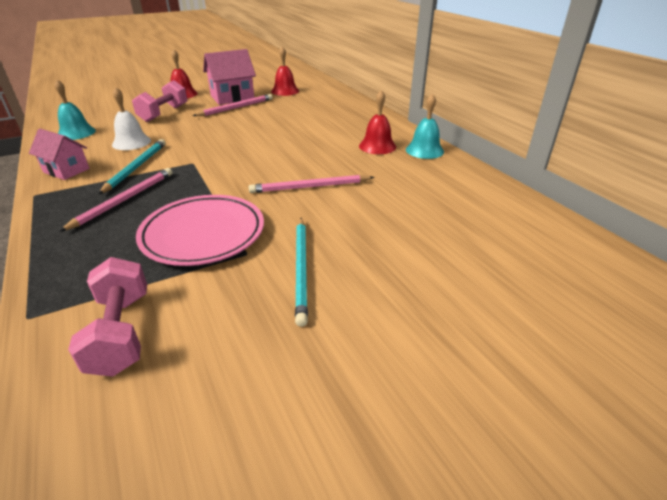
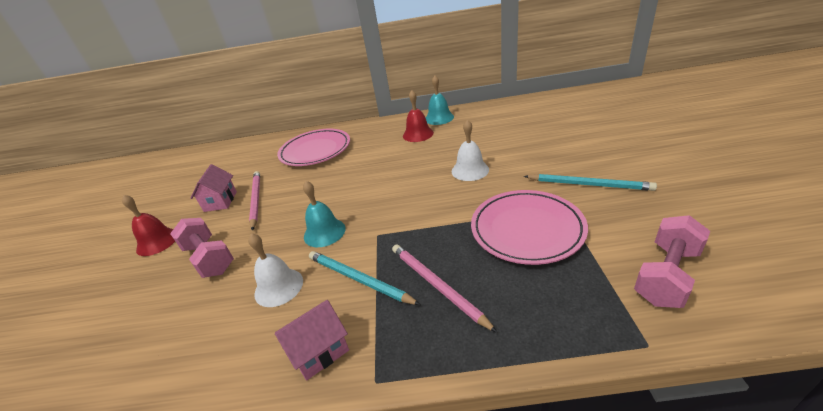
camera: 60 degrees left, 0 degrees up
(76, 133) = (184, 354): turquoise bell -> turquoise bell (324, 232)
(121, 333) = (666, 275): pink dumbbell -> pink dumbbell turned 60 degrees counterclockwise
(232, 97) = (220, 201): pink house -> pink house, size x0.65
(285, 91) = (245, 166): red bell -> none
(310, 187) = (470, 170): pink pencil -> white bell
(320, 109) = (315, 151): none -> pink plate

